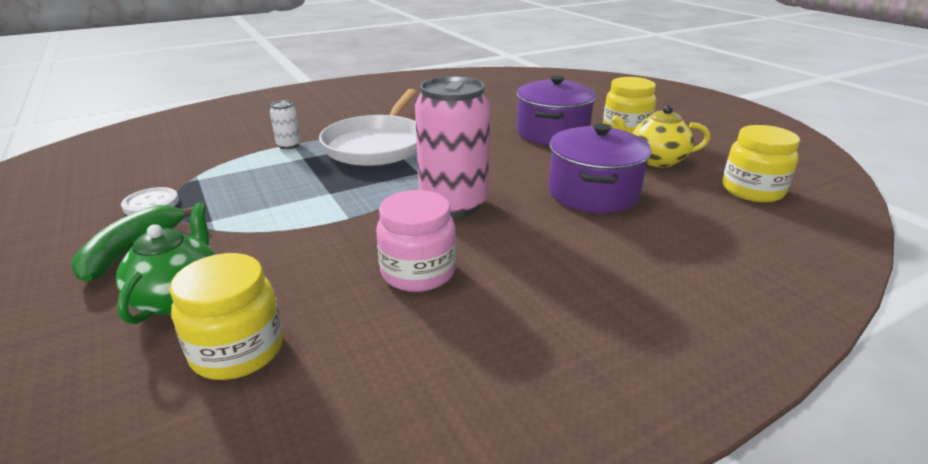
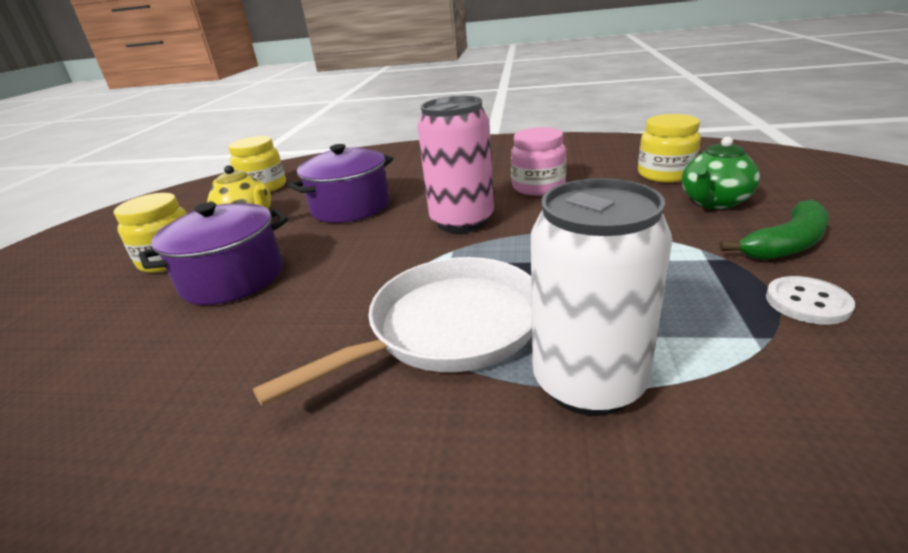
camera: 140 degrees left, 0 degrees up
(289, 145) = (588, 382): white can -> white can, size x2.28

